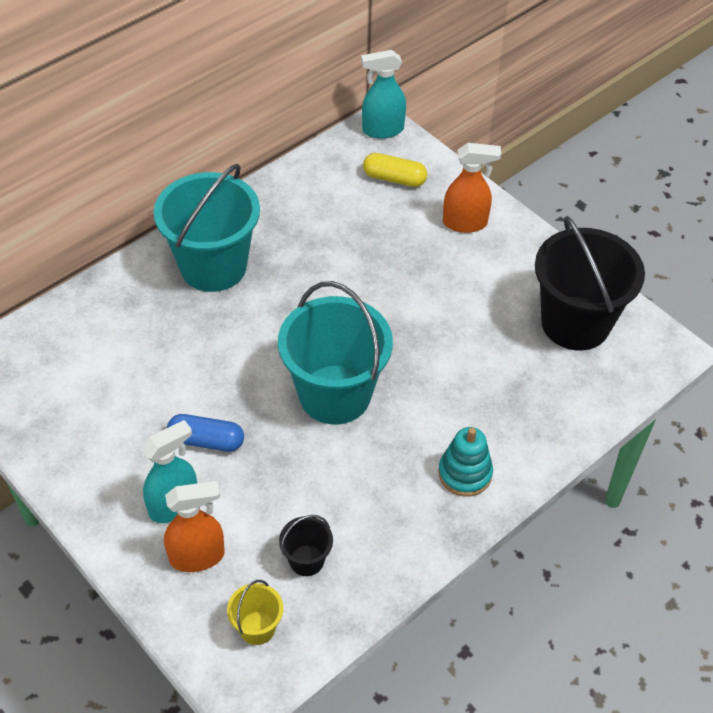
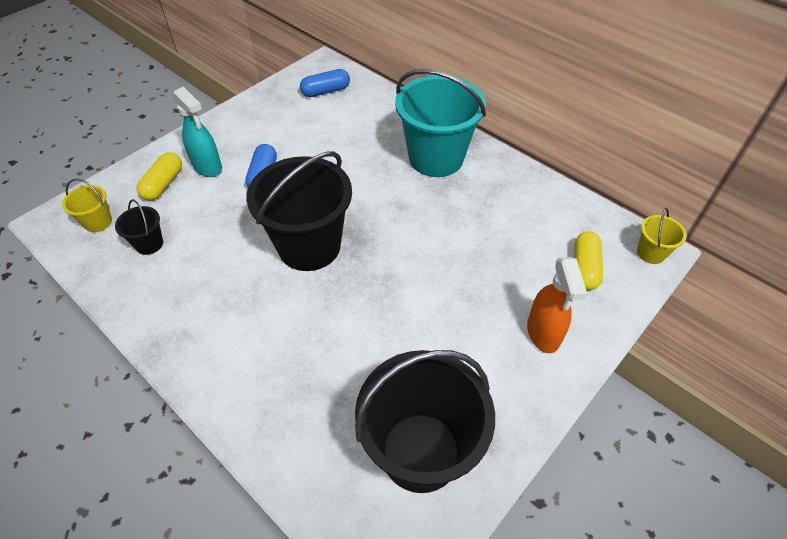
camera: 85 degrees right, 0 degrees up
(43, 368) = (326, 91): none -> blue capsule
(197, 556) = (163, 184): orange spray bottle -> yellow capsule
(335, 394) = (309, 246): turquoise bucket -> black bucket
(382, 130) = (651, 253): turquoise spray bottle -> yellow bucket
(465, 473) = (221, 348): turquoise stacking toy -> none

